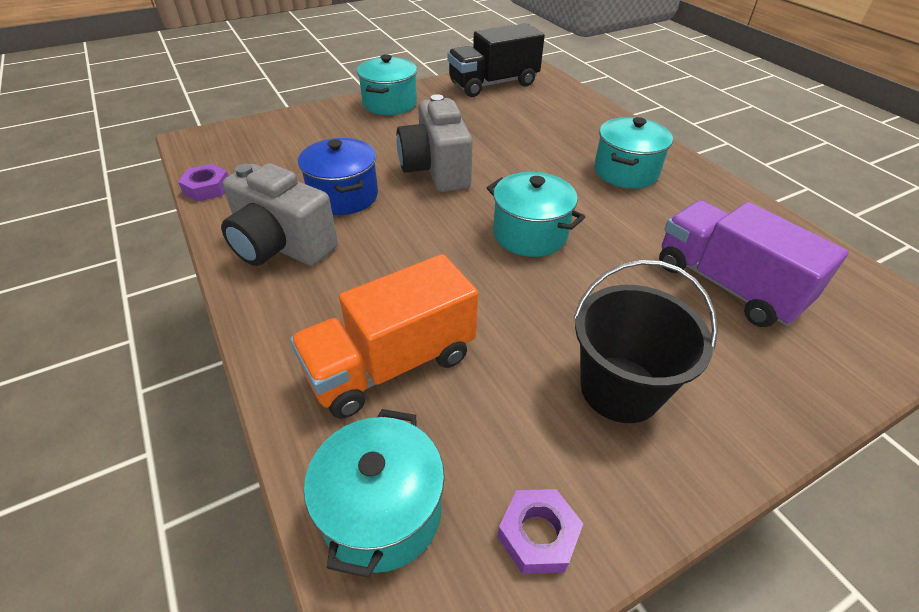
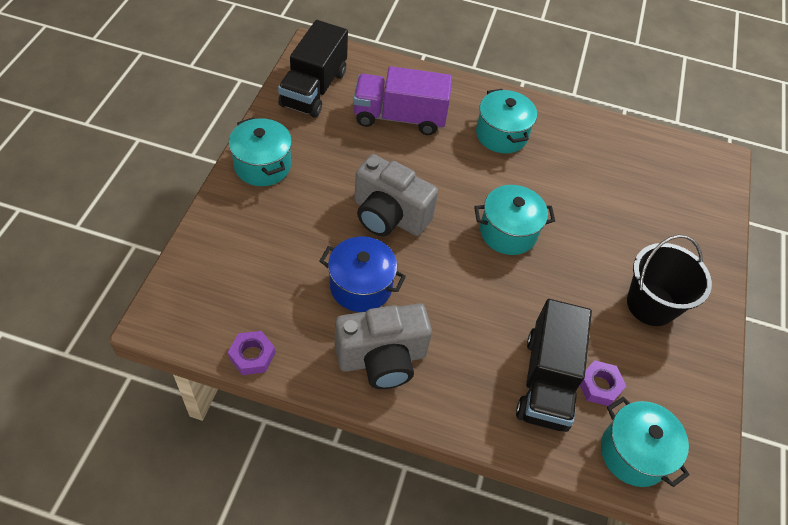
camera: 50 degrees left, 10 degrees up
(391, 364) = (546, 381): orange truck -> black truck
(538, 535) = (694, 405): purple nut -> purple nut (599, 386)
(727, 285) = (631, 197): purple truck -> purple truck (399, 117)

